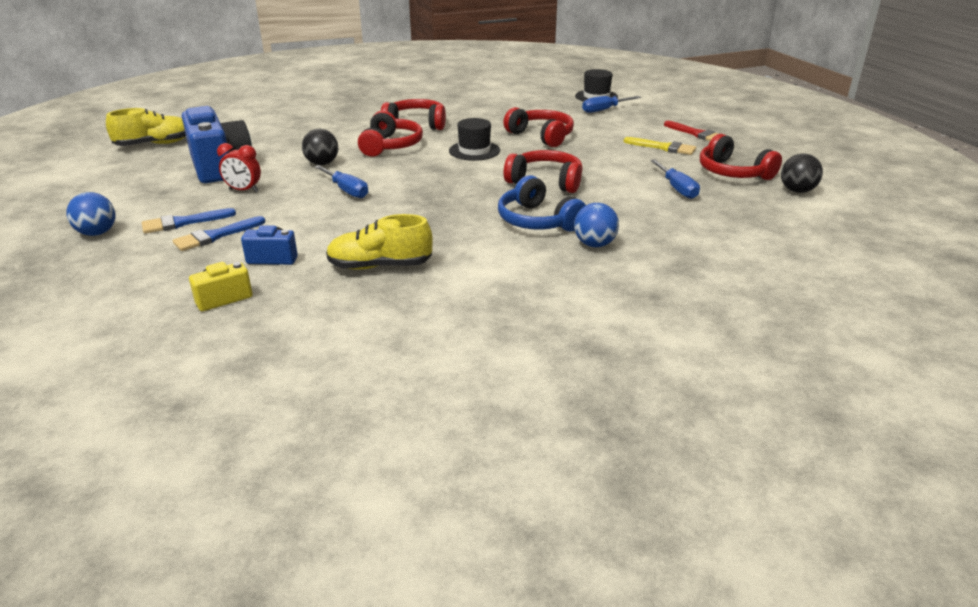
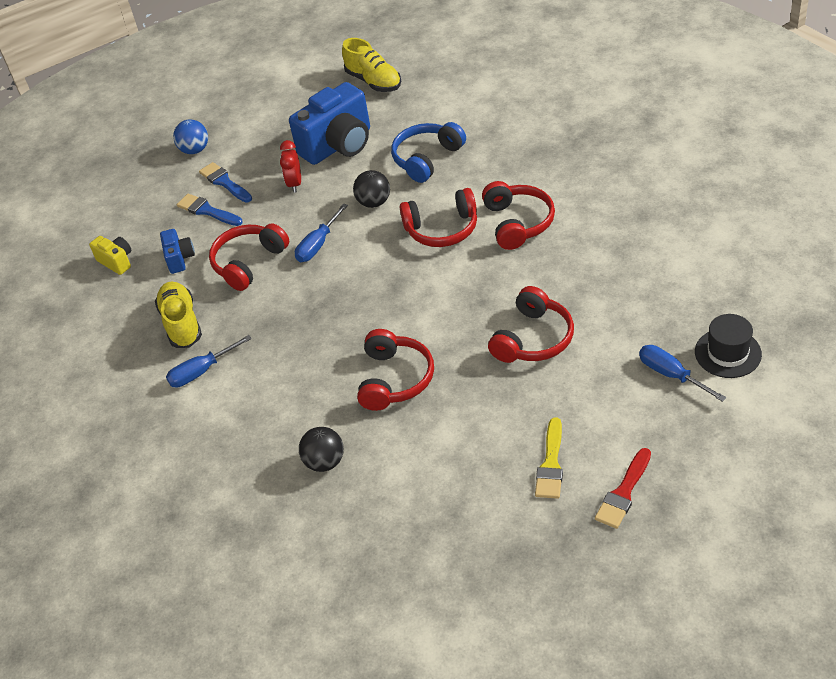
camera: 80 degrees right, 15 degrees up
(474, 151) = (458, 297): black hat -> none
(537, 221) = (296, 398): blue headphones -> blue headphones (427, 159)
(594, 244) = (258, 453): blue ball -> none
(676, 188) = (419, 497): blue screwdriver -> blue screwdriver (202, 371)
(733, 172) = (493, 548): red headphones -> red headphones (248, 263)
(797, 191) = (458, 621): black ball -> black ball (325, 462)

